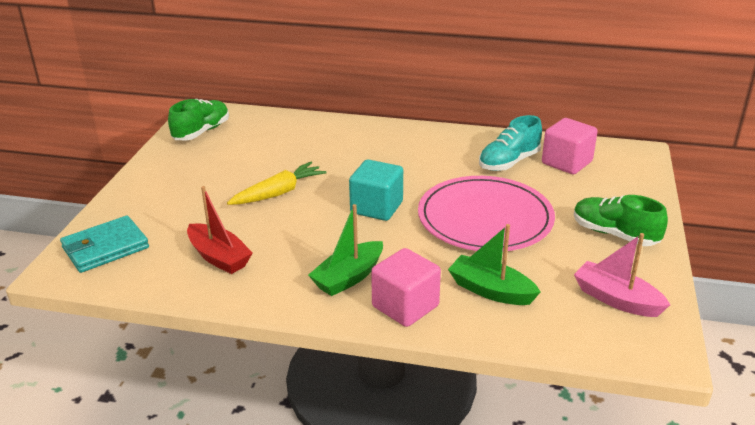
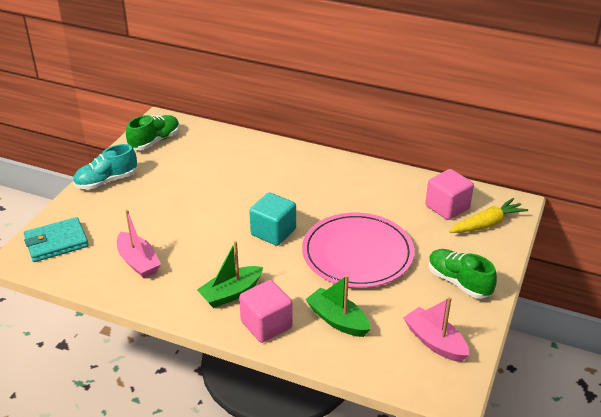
camera: 10 degrees right, 5 degrees up
(219, 257) = (138, 262): red boat -> pink boat
(278, 193) = (200, 208): yellow carrot -> yellow carrot (487, 224)
(509, 162) = (398, 201): turquoise shoe -> turquoise shoe (106, 181)

